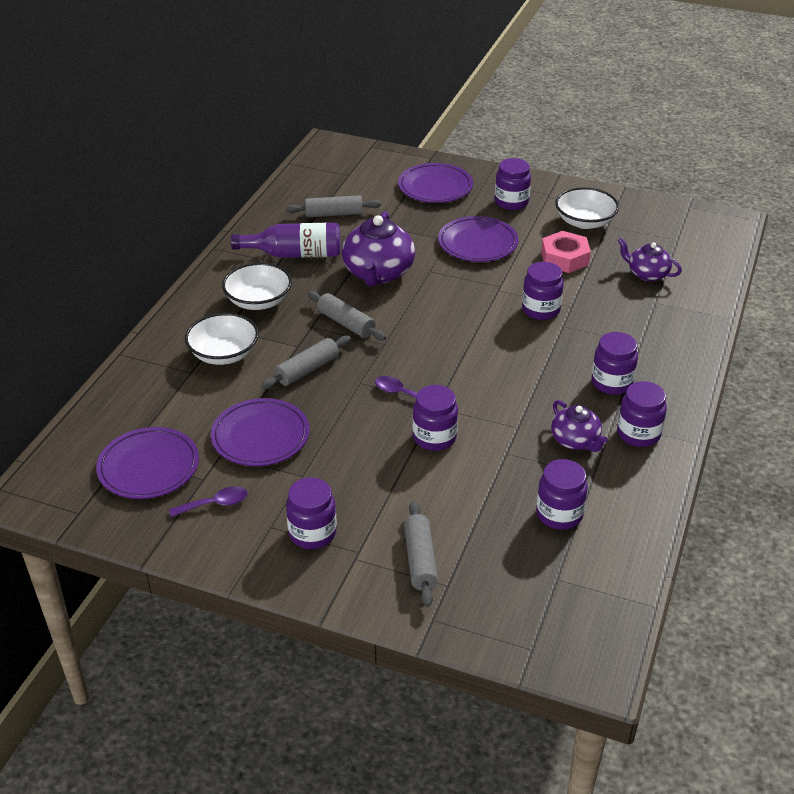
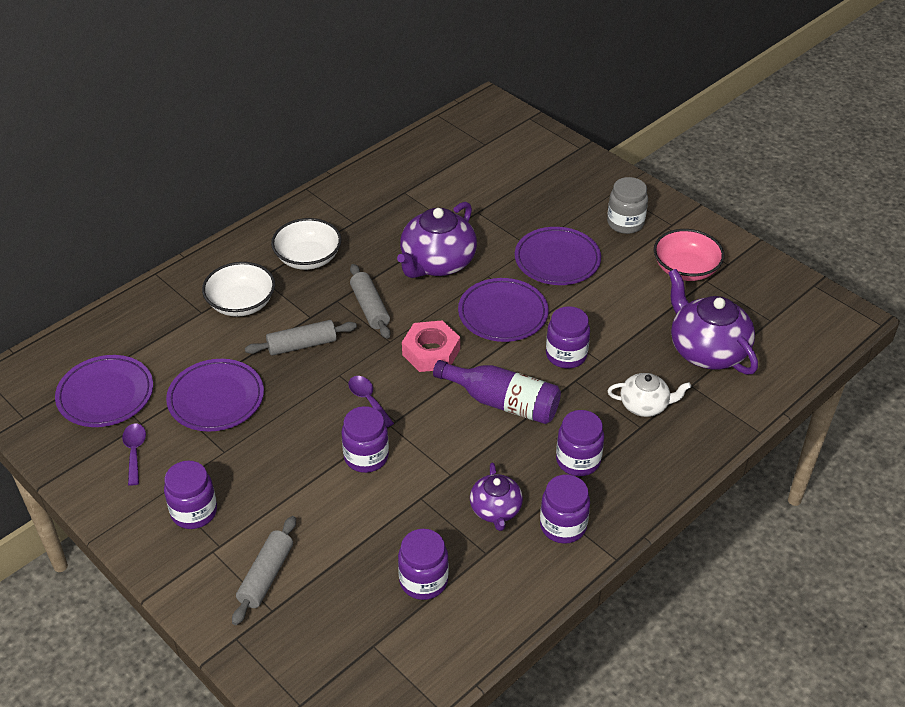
camera: 25 degrees right, 5 degrees up
(215, 504) = (134, 451): purple spoon -> purple spoon turned 105 degrees counterclockwise
(294, 254) = (374, 218): purple bottle -> purple bottle (502, 402)
(334, 214) = (440, 184): grey rolling pin -> none
(435, 187) = (560, 183): purple plate -> purple plate (503, 313)
(511, 202) = (625, 223): purple jar -> grey jar
(564, 258) = (633, 304): pink nut -> pink nut (431, 352)
(584, 222) = (685, 269): white bowl -> pink bowl
(631, 327) = (644, 405): none -> white teapot
(647, 274) = (707, 350): purple teapot -> purple teapot, size x1.73

